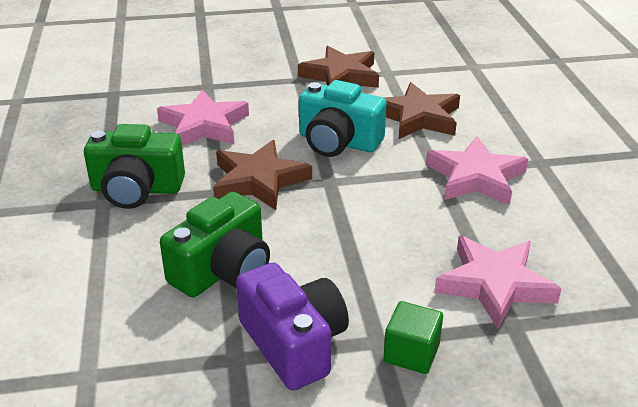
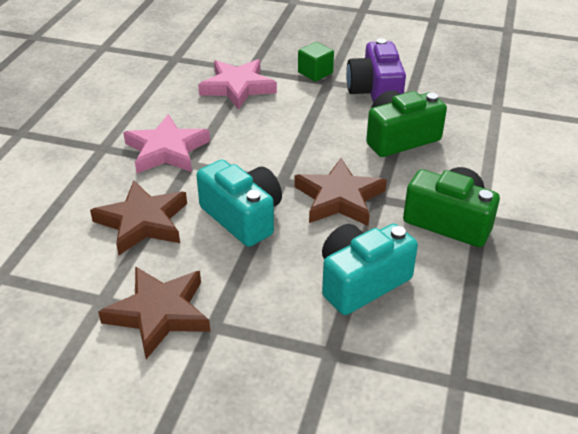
camera: 155 degrees left, 5 degrees up
(204, 125) = (361, 281): pink star -> turquoise camera

